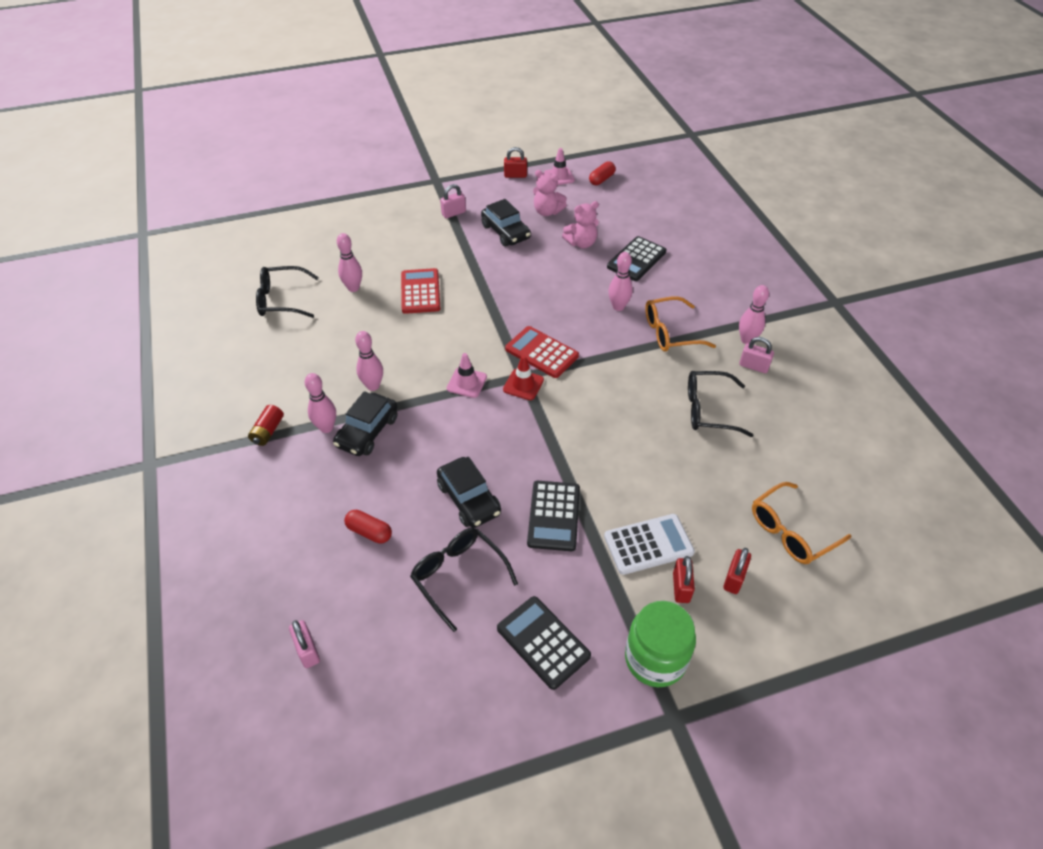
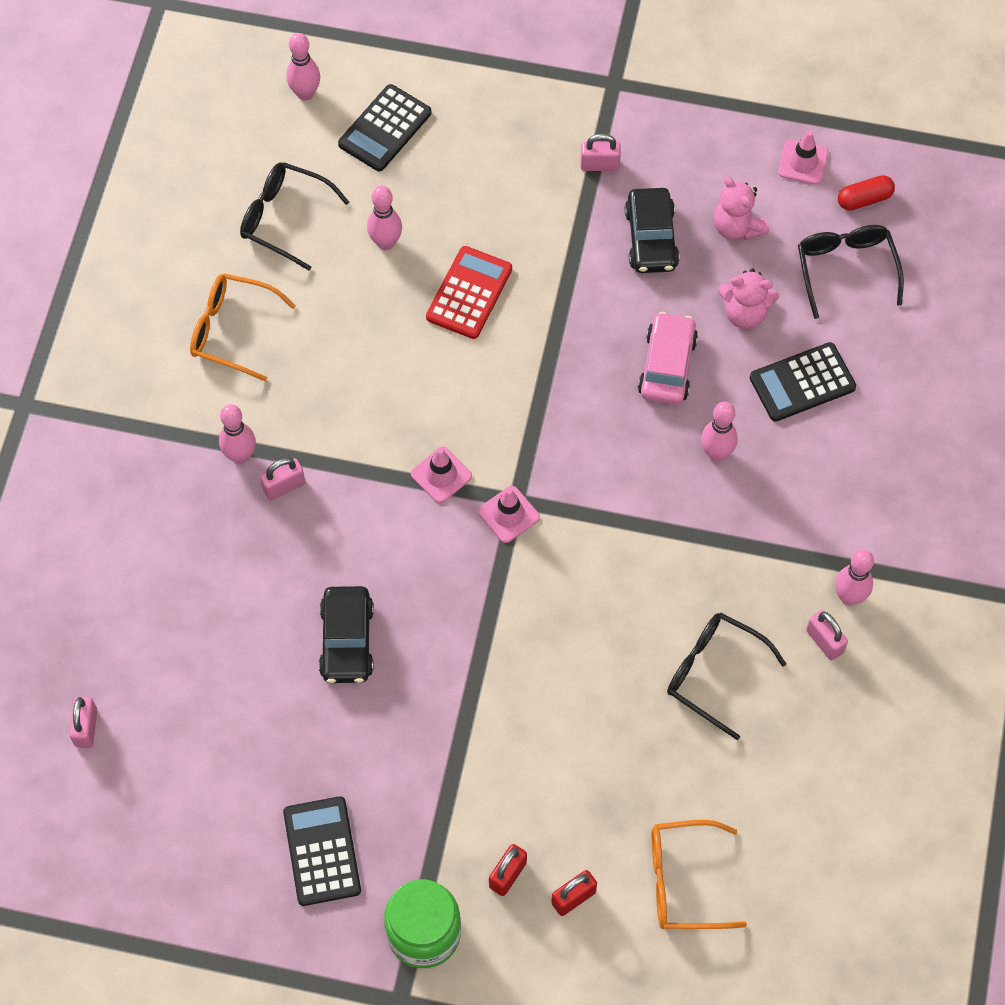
camera: 30 degrees right, 15 degrees up
(268, 431) = (172, 426): red battery -> none
(367, 431) = (284, 486): black car -> pink padlock
(369, 532) = (216, 623): red capsule -> none
(373, 386) = (326, 421): pink bowling pin -> pink bowling pin (305, 93)
(458, 576) = (280, 729): black glasses -> black glasses (845, 269)
(515, 175) = (738, 128): red padlock -> none
(523, 385) = (508, 514): red traffic cone -> pink traffic cone
(541, 352) = (564, 476): red calculator -> none
(553, 516) = (427, 714): black calculator -> black calculator (385, 128)
(559, 280) = (667, 366): none -> pink car
(648, 544) = (508, 806): white calculator -> none
(670, 332) = (754, 531): orange glasses -> orange glasses (232, 330)

